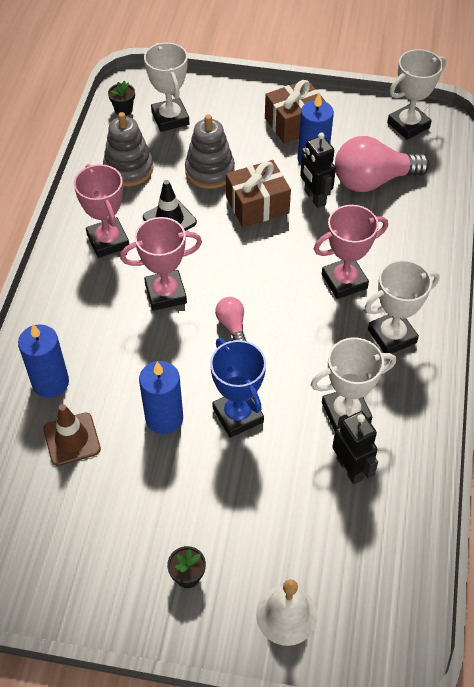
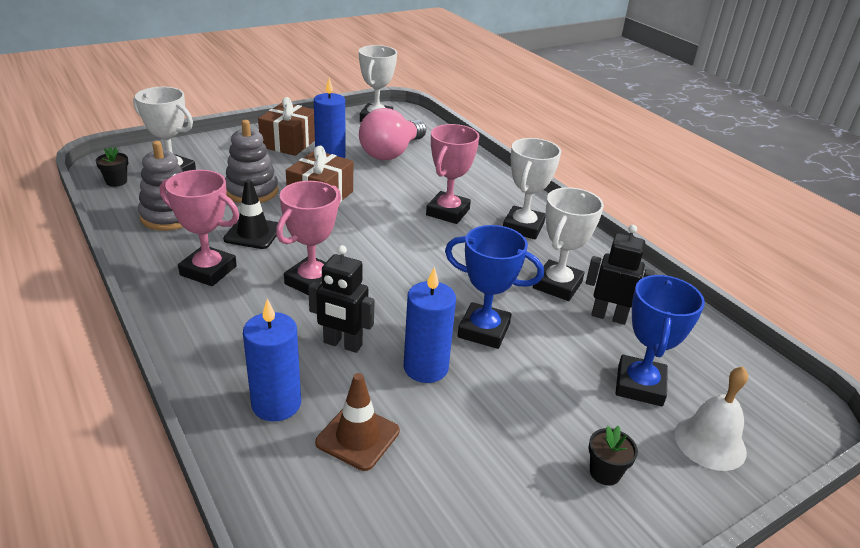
camera: 45 degrees left, 20 degrees down
(232, 325) = (399, 275): pink light bulb -> none
(295, 539) = (639, 385): none -> blue trophy
(314, 198) = (361, 176): black robot -> black robot (342, 344)

